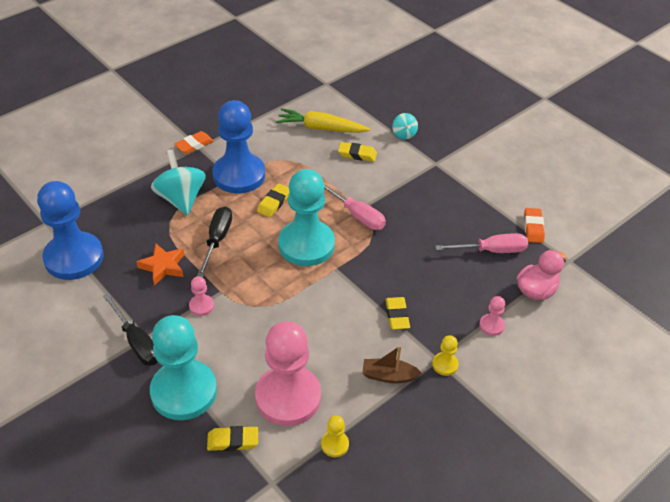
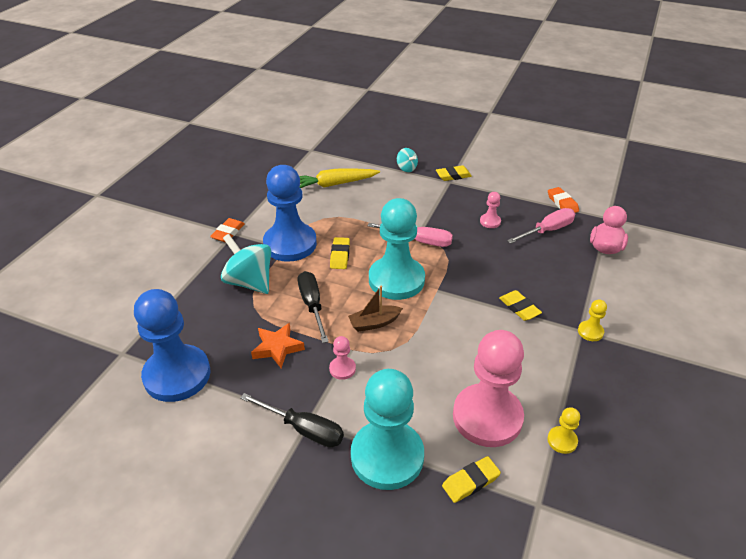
camera: 25 degrees left, 5 degrees down
(357, 154) = (381, 194): yellow eraser -> yellow eraser (453, 176)
(389, 376) = (555, 360): brown boat -> brown boat (374, 323)
(491, 325) = (597, 286): pink pawn -> pink pawn (490, 222)

